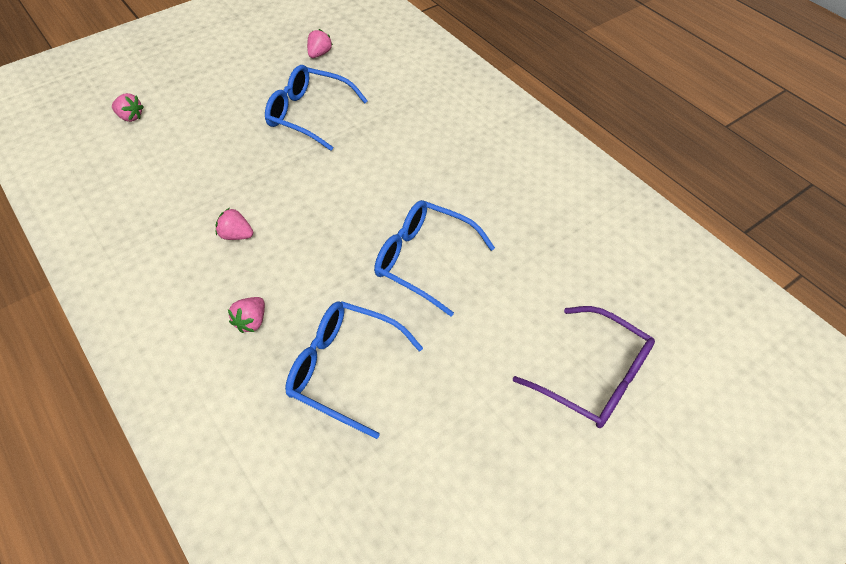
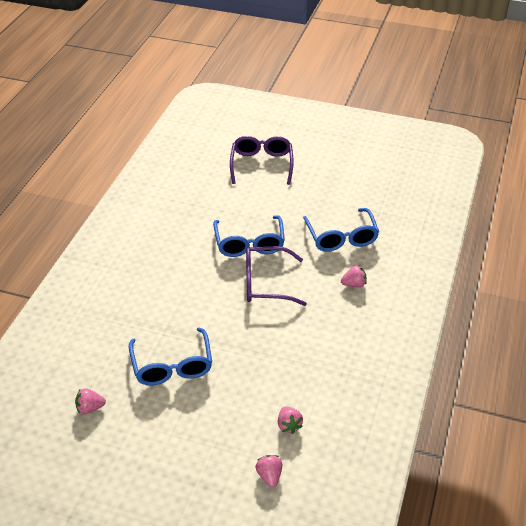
camera: 125 degrees left, 10 degrees down
(236, 235) = (310, 329): pink strawberry -> pink strawberry (289, 425)
(341, 237) = (265, 283): none -> purple glasses

